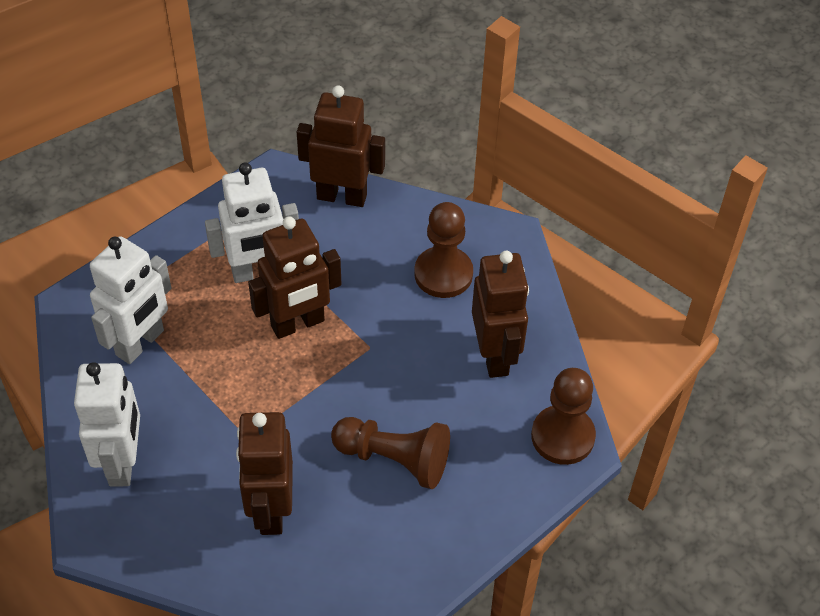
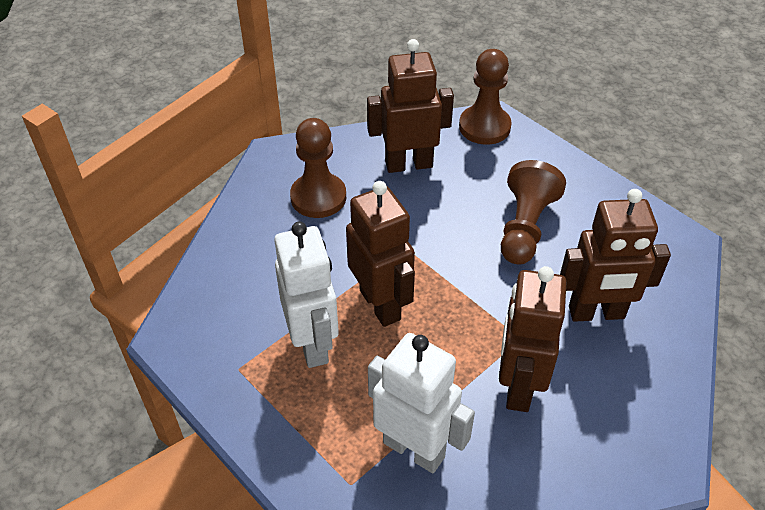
camera: 90 degrees left, 5 degrees down
(123, 462) = (571, 447): white robot -> none
(342, 196) = (212, 276): brown robot -> brown robot (518, 386)

